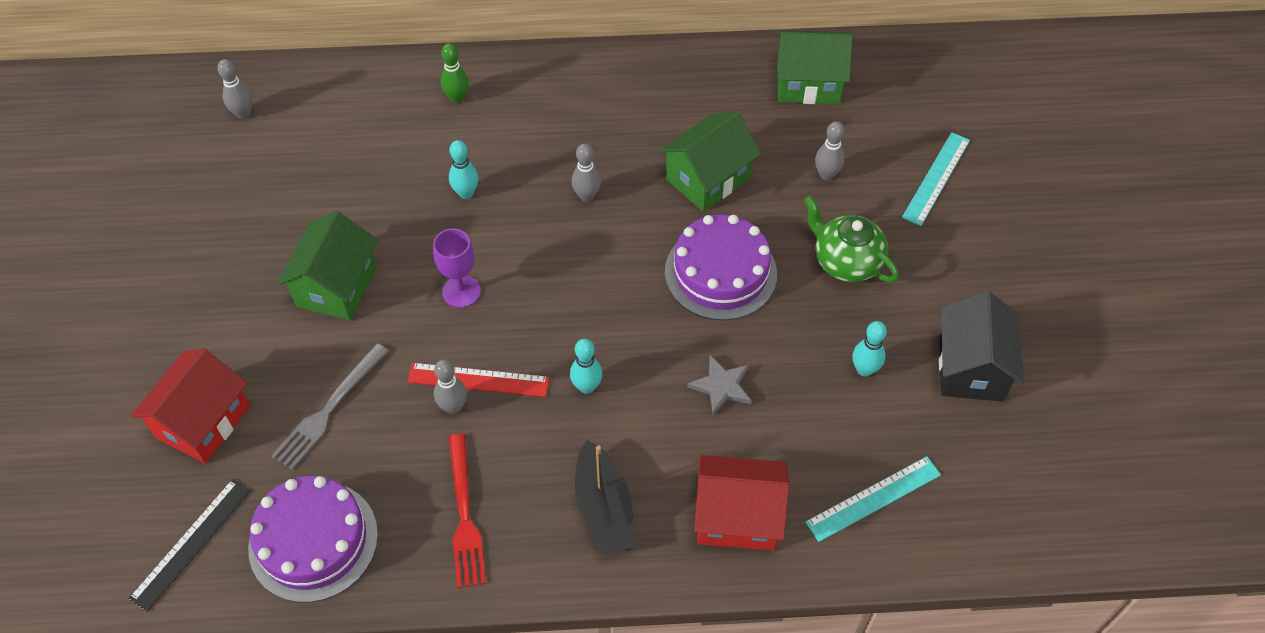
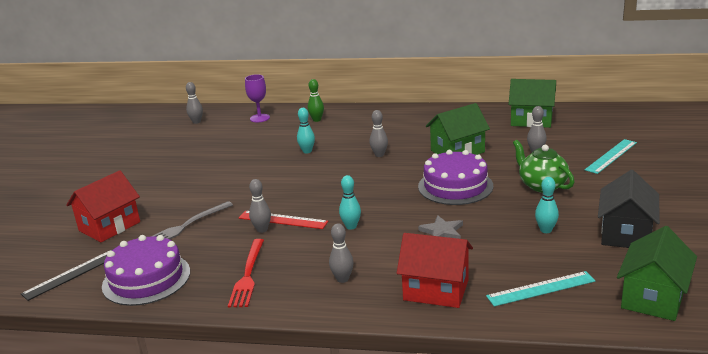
camera: 15 degrees right, 30 degrees down
(337, 286) = (215, 181): green house -> green house (653, 298)
(461, 291) = (288, 186): purple goblet -> purple goblet (259, 118)
(604, 508) = (342, 279): black boat -> grey bowling pin

